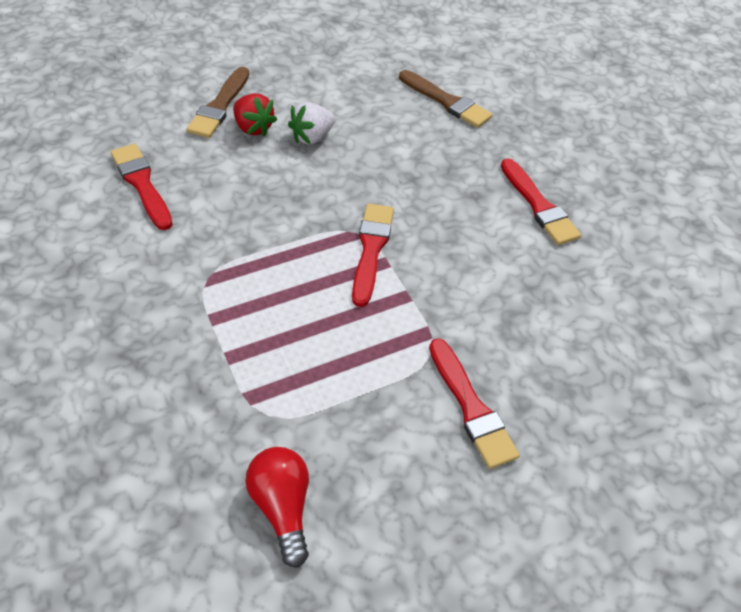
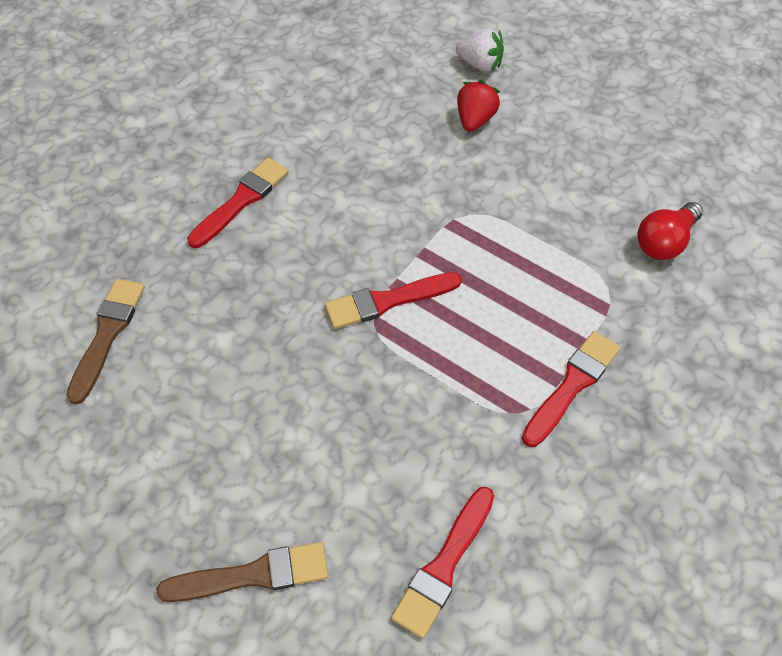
camera: 115 degrees left, 5 degrees up
(253, 128) = (272, 508): red strawberry -> red strawberry (475, 120)
(312, 137) = (252, 436): white strawberry -> white strawberry (480, 64)
(471, 408) = (499, 172): red brush -> red brush (572, 385)

